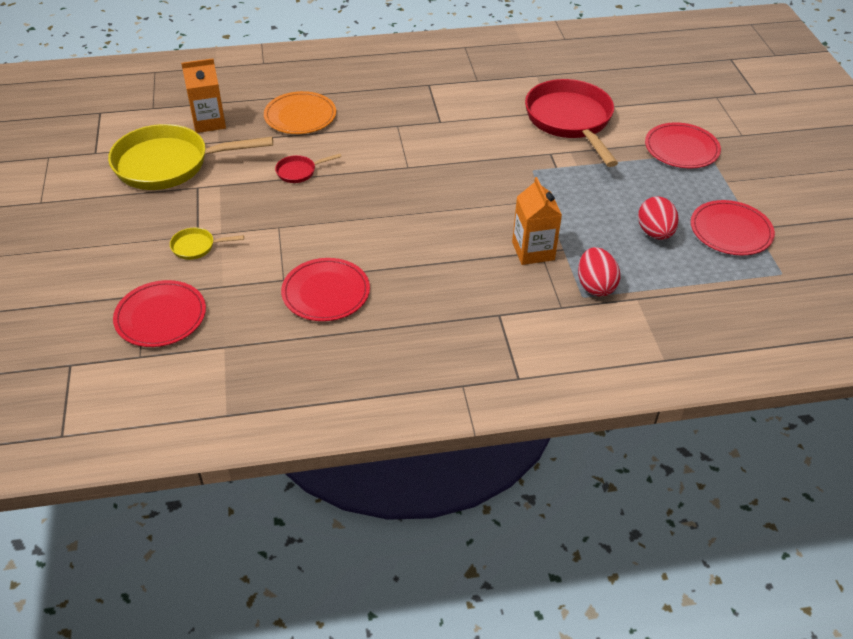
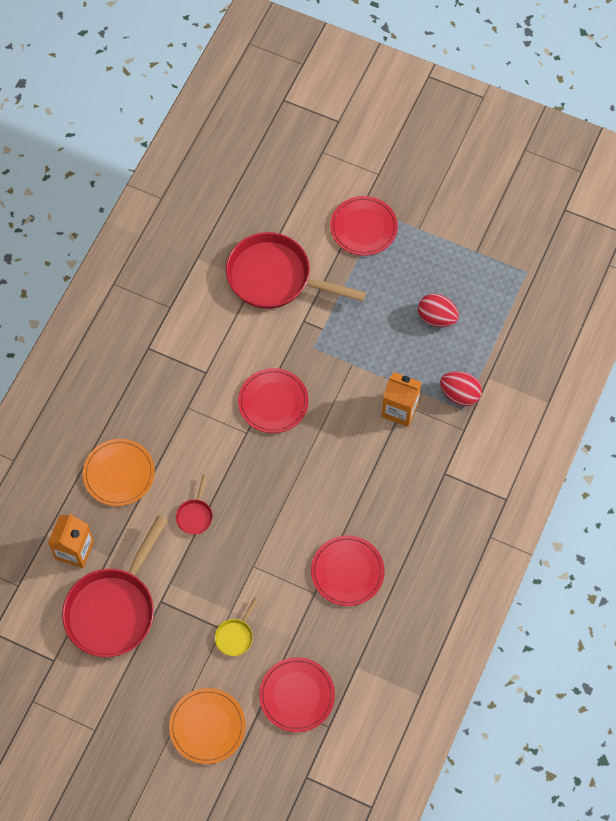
camera: 55 degrees left, 20 degrees up
(86, 269) = (207, 726): none -> orange plate
(169, 164) = (113, 609): yellow pan -> red pan
(730, 231) = (468, 268): red plate -> red plate (273, 402)

